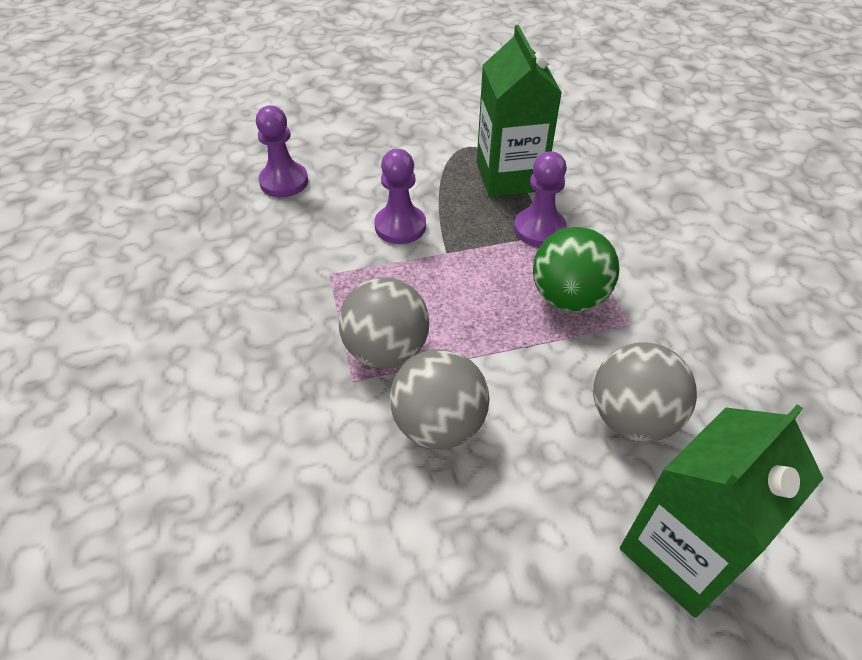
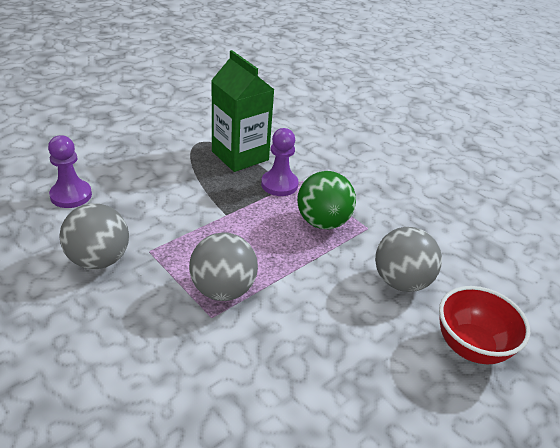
camera: 30 degrees left, 10 degrees down
(400, 226) = (182, 205): purple pawn -> none
(439, 425) = (288, 325): grey ball -> grey ball (99, 259)
(682, 552) = (471, 346): green carton -> red bowl

